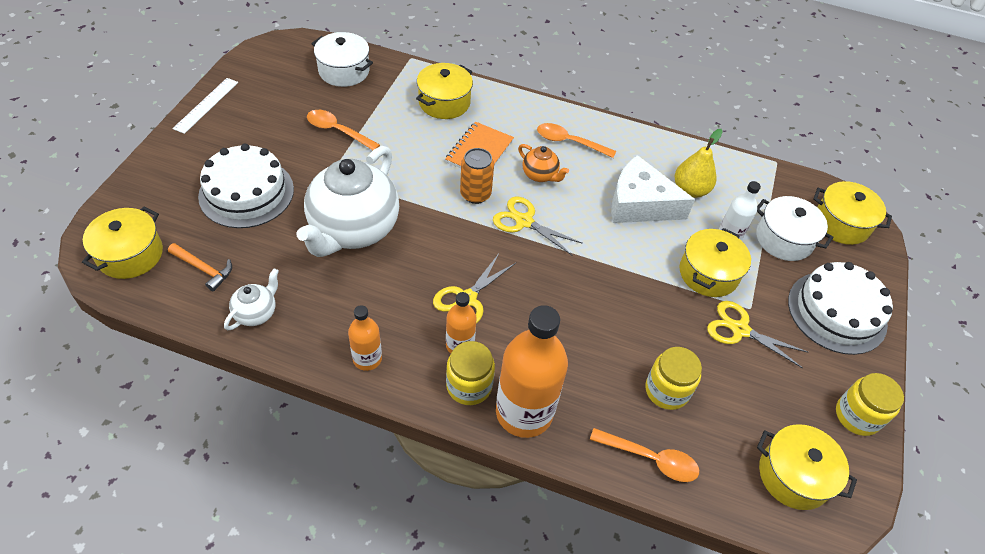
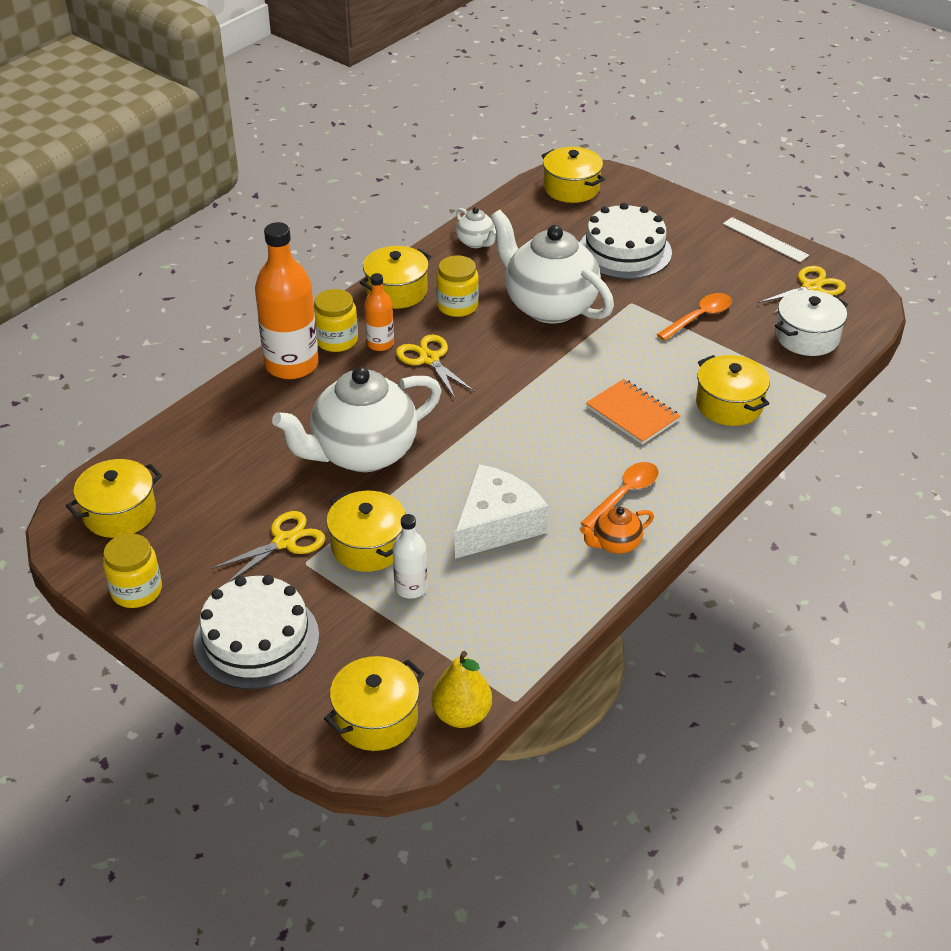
camera: 115 degrees right, 10 degrees down
(204, 269) = (538, 221): orange hammer -> none
(367, 359) = (396, 291): orange bottle -> yellow pot
(475, 194) = (565, 395): orange can -> none
(524, 221) = (510, 421): yellow scissors -> yellow scissors (811, 287)
(540, 175) = (576, 453): orange teapot -> orange teapot (615, 544)
(614, 310) = (362, 453): none -> white teapot
(651, 459) = (200, 426): orange spoon -> none
(667, 390) = (254, 460): yellow jar -> yellow jar (457, 305)
(690, 190) = (499, 581): yellow pear -> yellow pear (461, 715)
(784, 239) = (381, 641): white pot -> none

